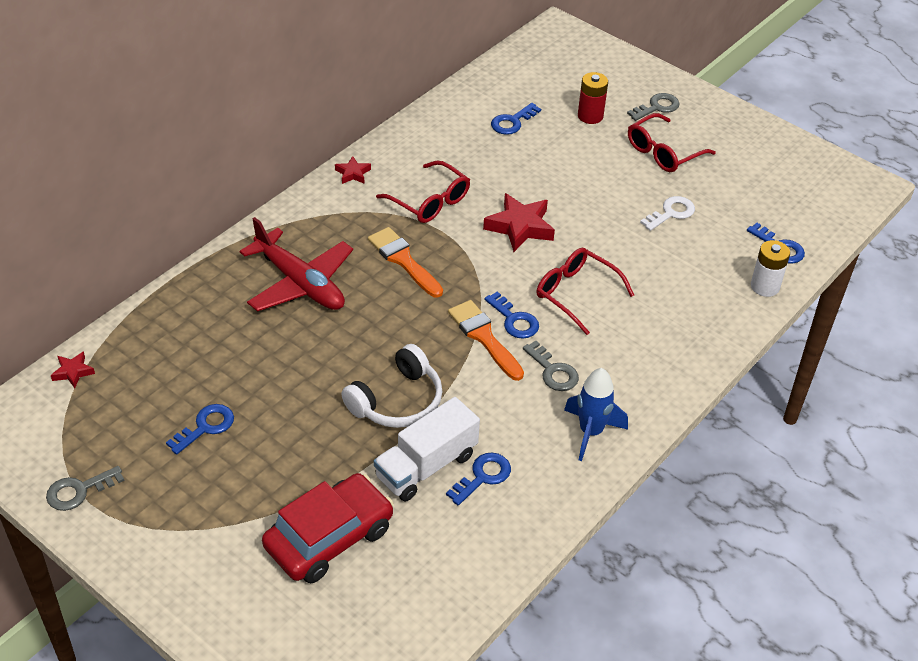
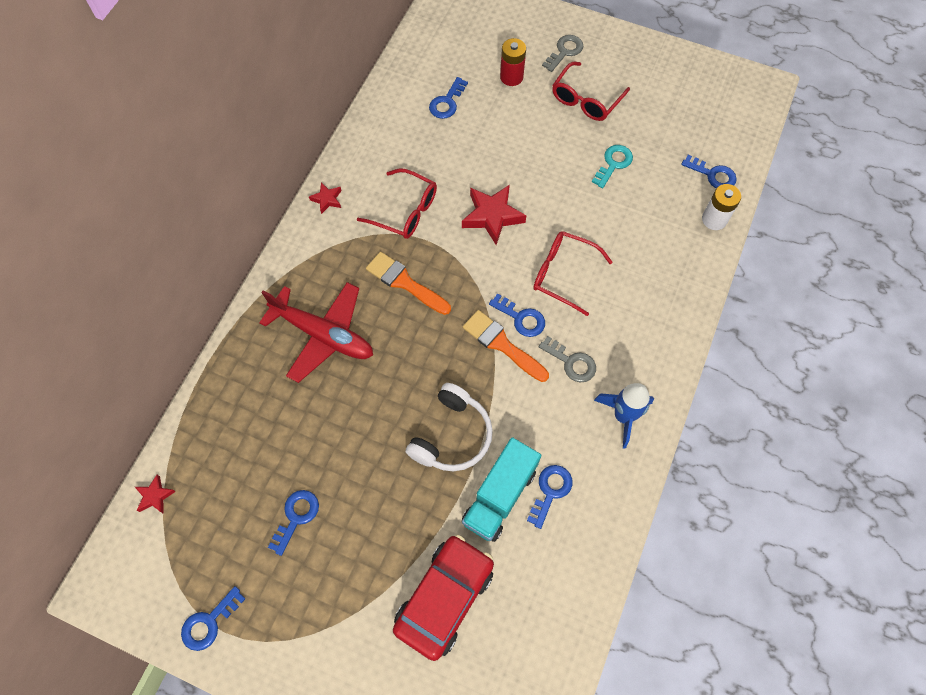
camera: 15 degrees left, 20 degrees up
(79, 491) = (209, 622): grey key -> blue key
(426, 466) = (500, 496): white truck -> turquoise truck
(671, 213) = (613, 164): white key -> turquoise key

